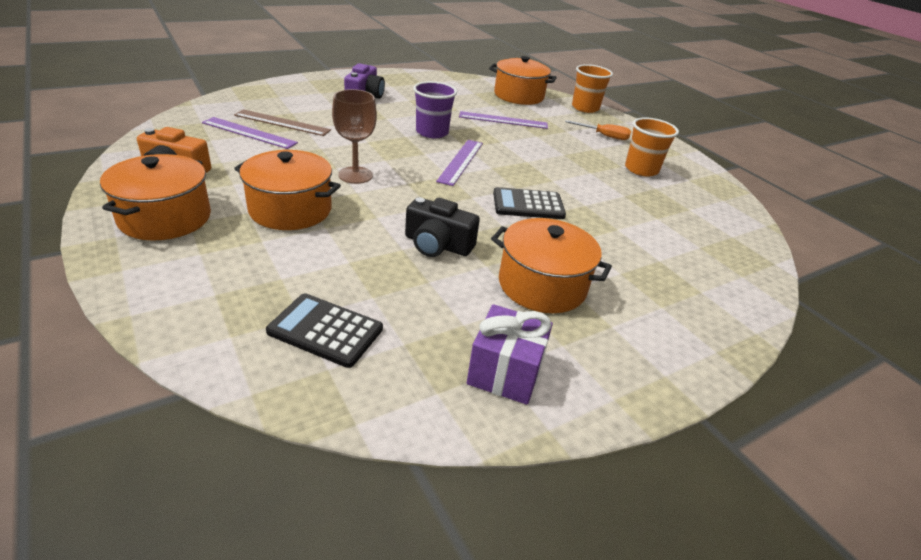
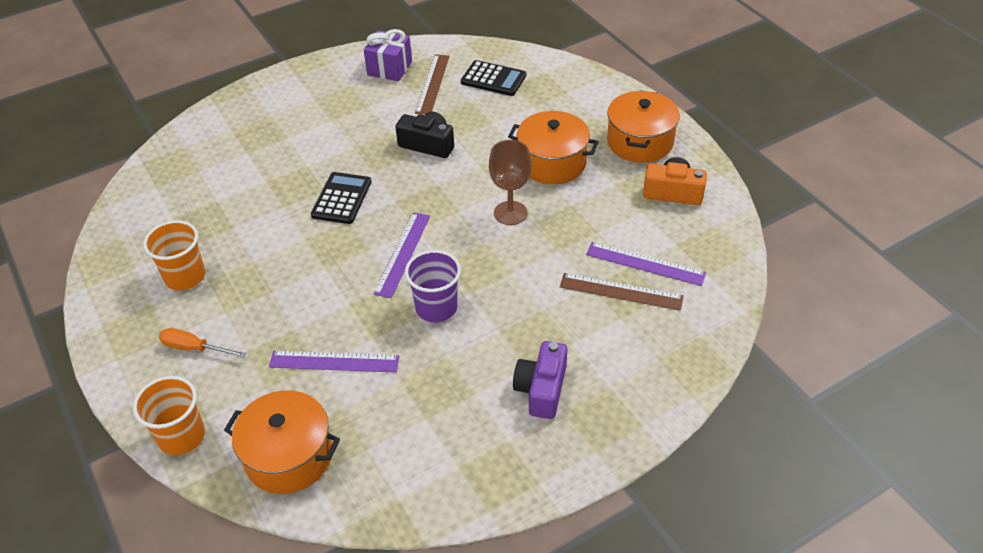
camera: 175 degrees left, 10 degrees up
(429, 332) = (433, 84): none -> brown ruler
(528, 204) = (342, 198): black calculator -> black calculator turned 75 degrees counterclockwise
(542, 285) = (352, 121): orange pot -> none

